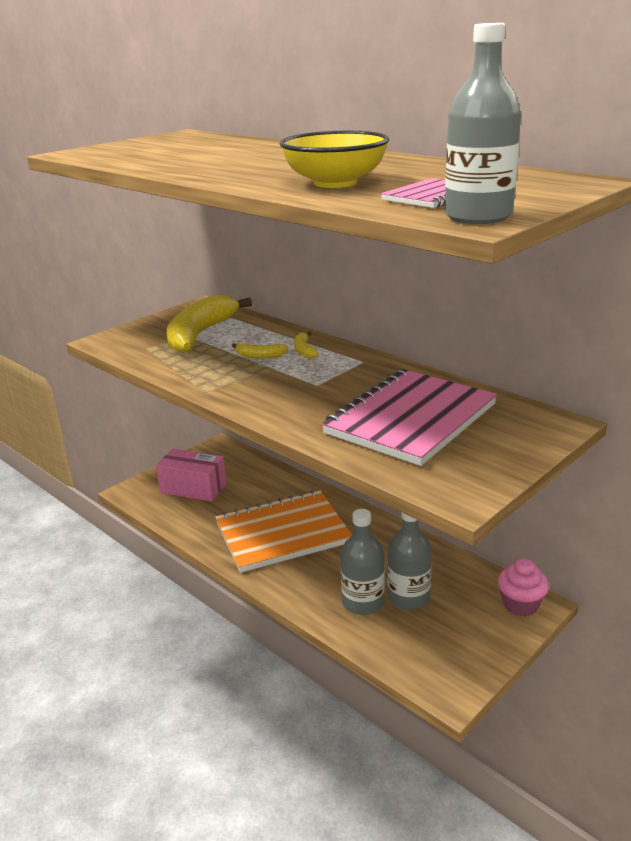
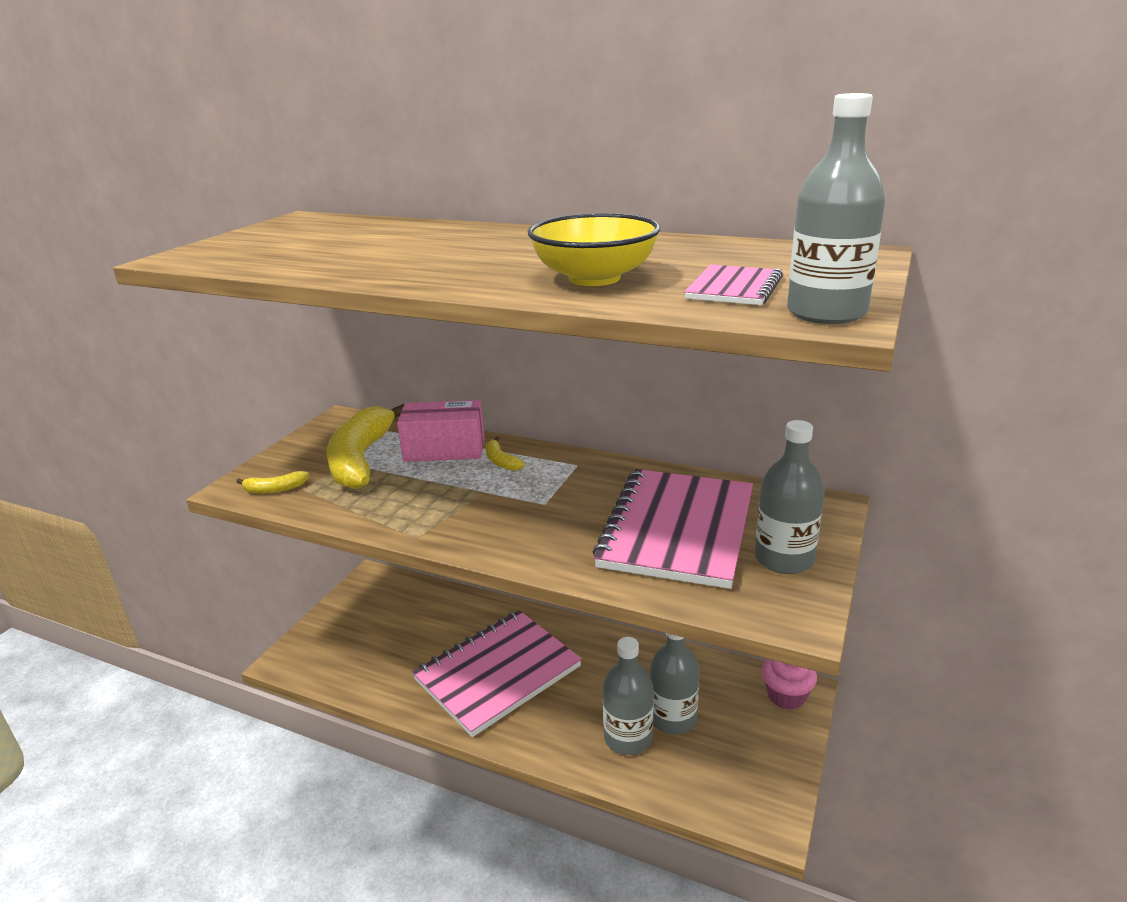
camera: 20 degrees left, 0 degrees up
(193, 488) = (363, 638): pink box -> pink box (444, 449)
(259, 356) = (453, 477): yellow banana -> yellow banana (275, 489)
(282, 533) = (498, 673): orange notebook -> pink notebook
(485, 454) = (784, 559): none -> grey bottle

